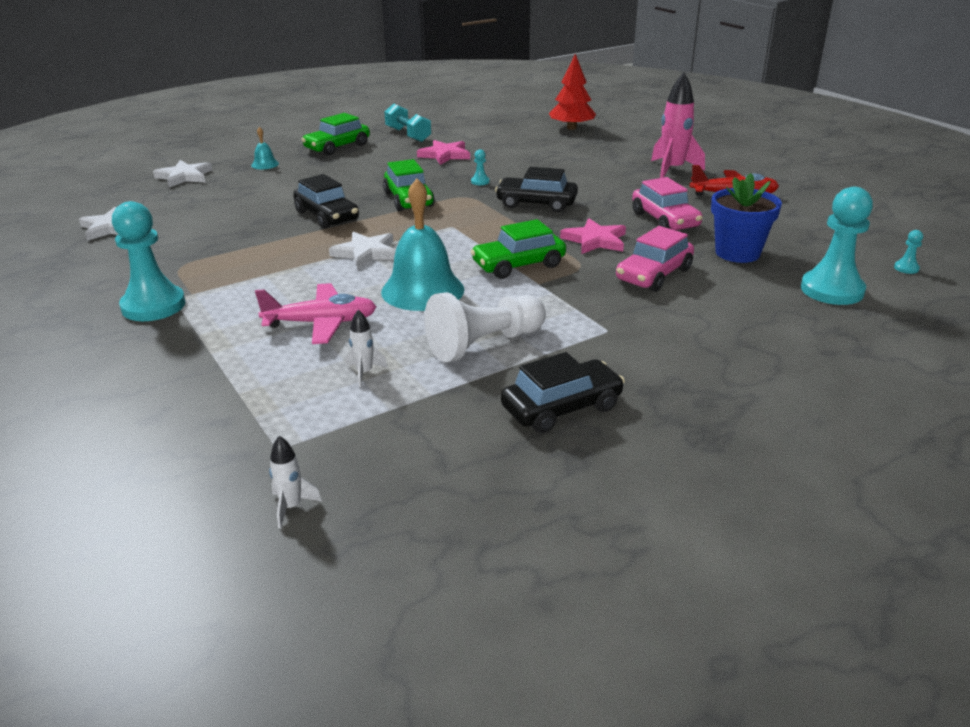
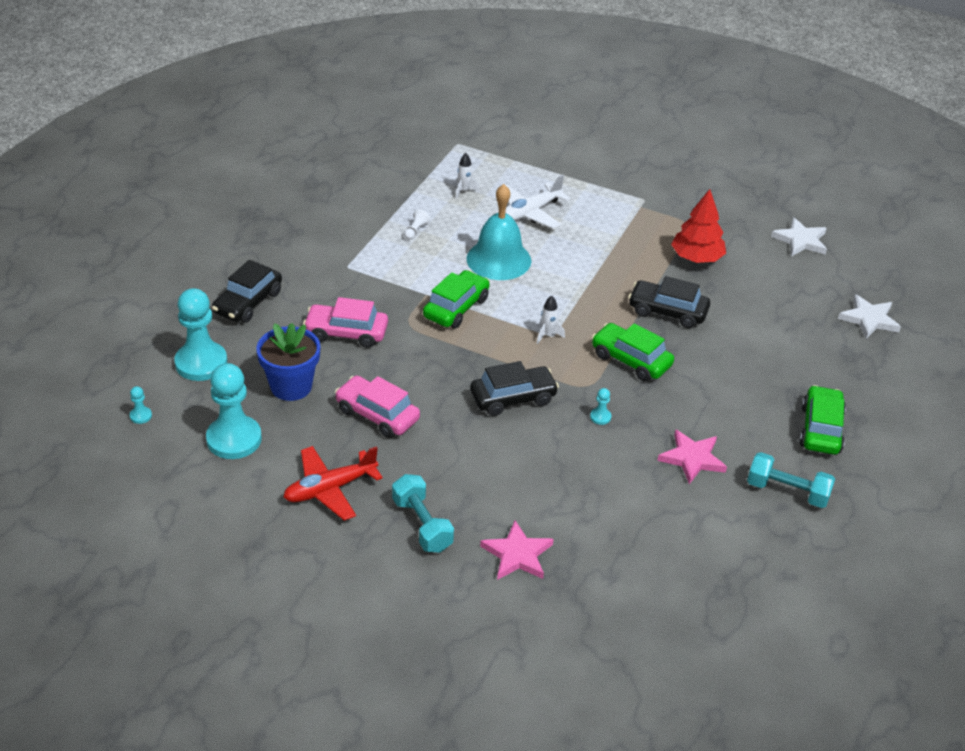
camera: 145 degrees right, 10 degrees up
(153, 306) = (647, 190): turquoise pawn -> turquoise pawn (234, 439)
(265, 164) = (836, 367): turquoise bell -> none
(291, 507) = (420, 125): white rocket -> white rocket (547, 335)
(321, 323) = (530, 212): pink plane -> white plane
(366, 253) = (581, 281): white star -> none
(484, 344) = (416, 230): white pawn -> white pawn, size x0.40
(561, 408) = (338, 205): black car -> black car (248, 302)
(571, 128) = (619, 601): red tree -> red tree (696, 258)
(595, 240) = (419, 360): pink star -> pink star (517, 554)
(654, 275) = (346, 333): pink car -> pink car turned 90 degrees counterclockwise
(672, 170) = (422, 524): pink rocket -> turquoise dumbbell

